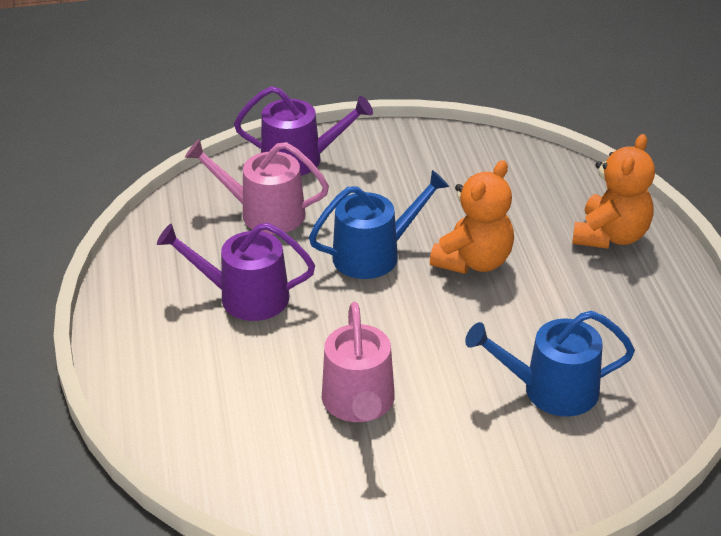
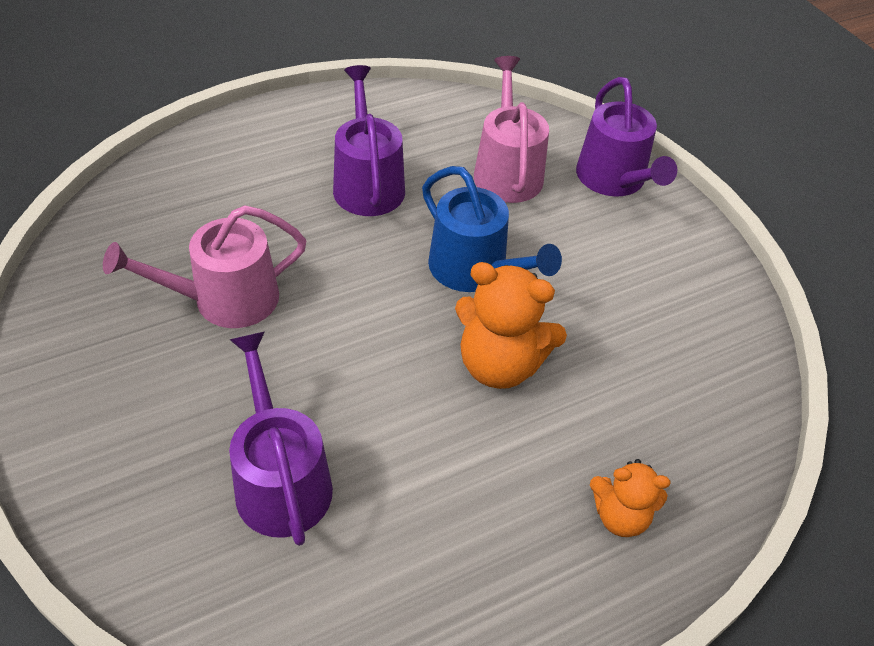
camera: 70 degrees right, 10 degrees up
(551, 390) = (280, 480): blue watering can -> purple watering can
(611, 236) = (620, 516): orange teddy bear -> orange teddy bear, size x0.60

